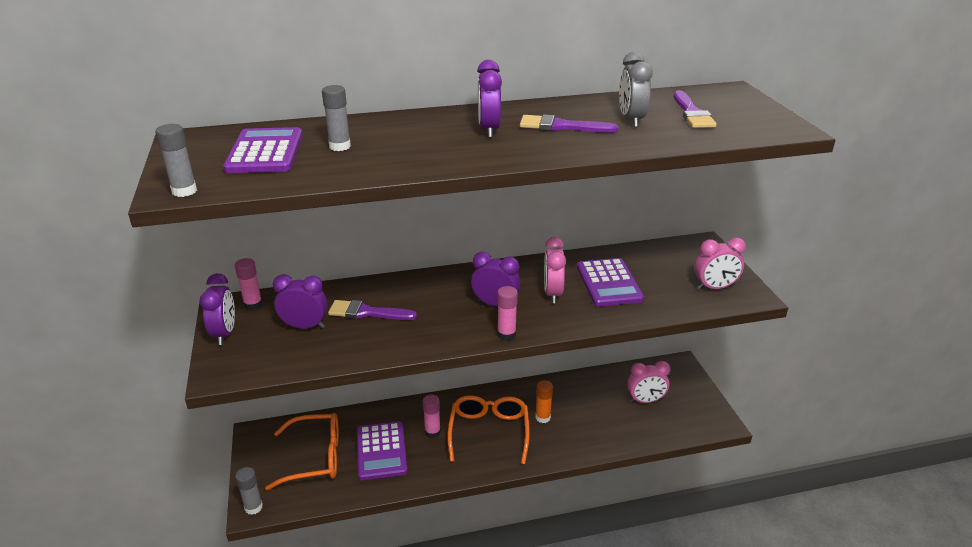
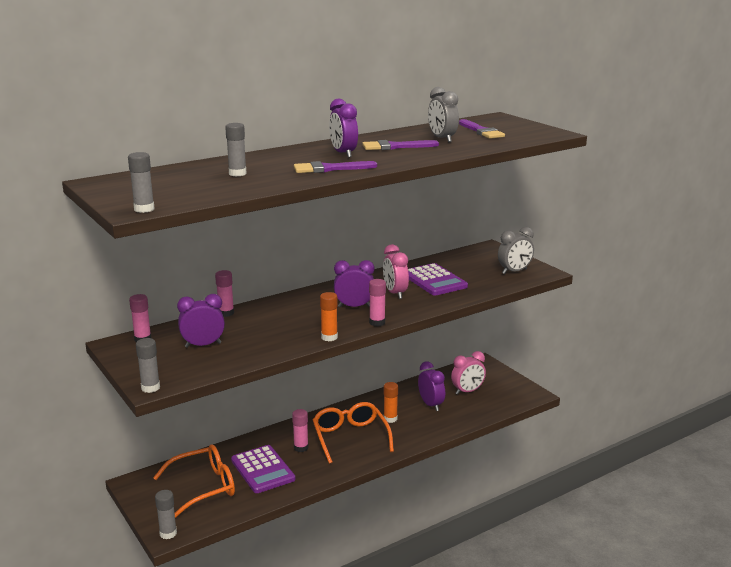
camera: 20 degrees left, 10 degrees down
(215, 376) = (150, 388): none -> grey glue stick
(224, 333) = (133, 361): purple clock -> purple clock (431, 405)
(265, 152) = (179, 182): purple calculator -> none
(356, 285) = (226, 313): none -> pink glue stick
(367, 312) = (250, 328): purple brush -> purple brush (329, 169)
(440, 345) = (329, 337): none -> orange glue stick
(714, 287) = (514, 271): pink clock -> grey clock

